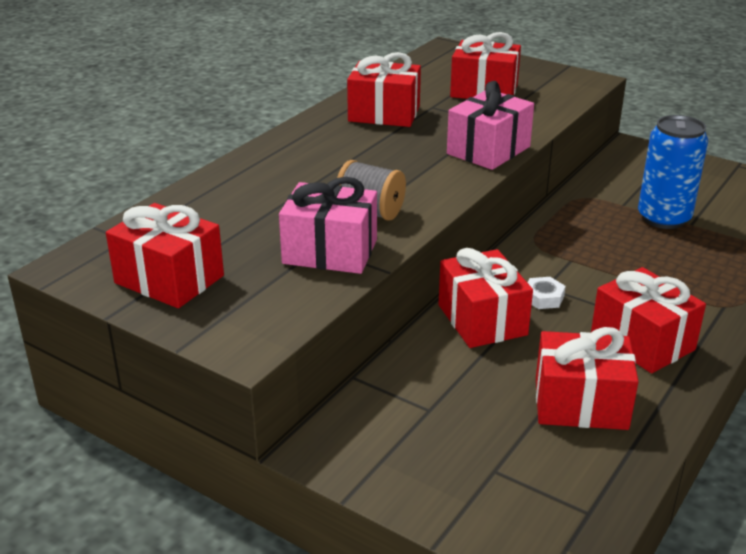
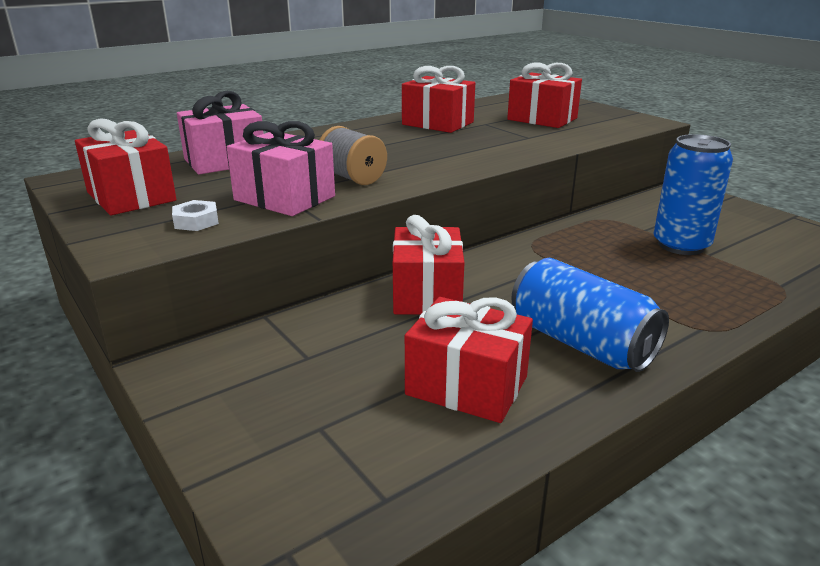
camera: 20 degrees right, 5 degrees down
(488, 150) = (506, 153): pink gift -> pink gift (225, 161)
(543, 297) = (503, 287): white nut -> white nut (196, 221)
(642, 341) = (581, 343): red gift -> blue can

